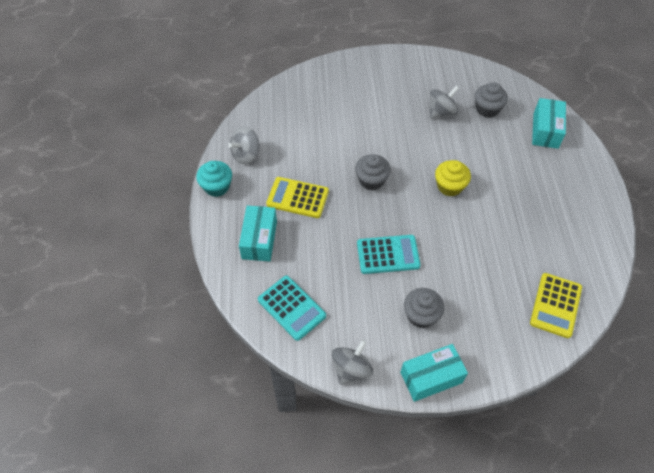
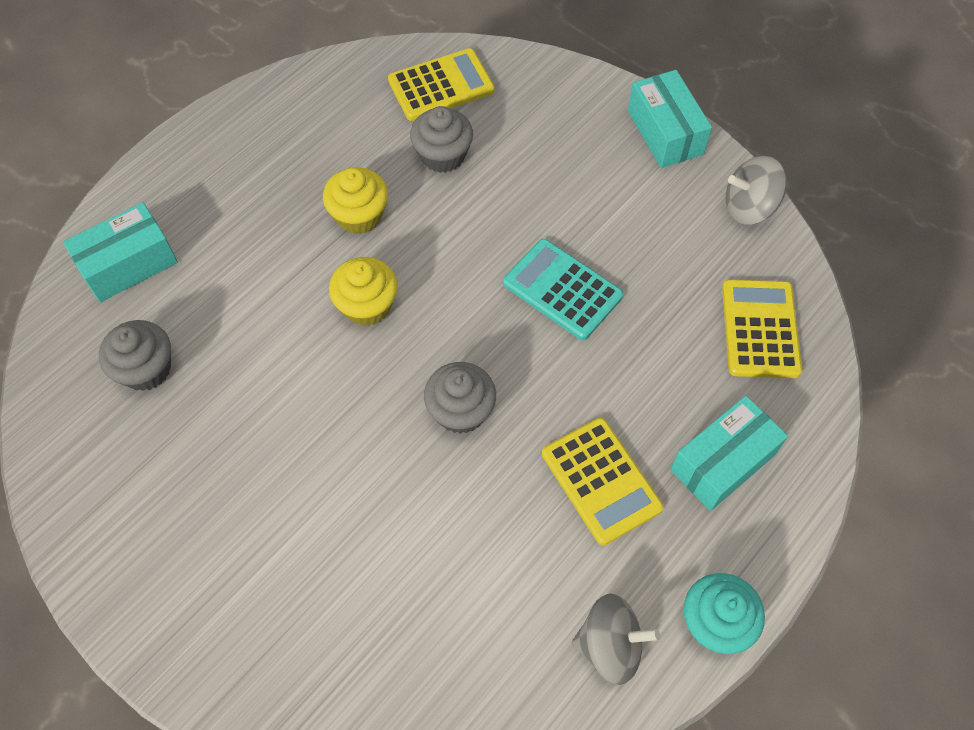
camera: 135 degrees left, 5 degrees up
(291, 308) = (760, 329): turquoise calculator -> yellow calculator
(421, 315) = (604, 193): grey cupcake -> grey cupcake (442, 155)
(431, 377) = (665, 132): turquoise box -> turquoise box turned 45 degrees clockwise
(441, 112) = (215, 427): grey spinning top -> none
(500, 215) = (359, 215): none -> yellow cupcake

